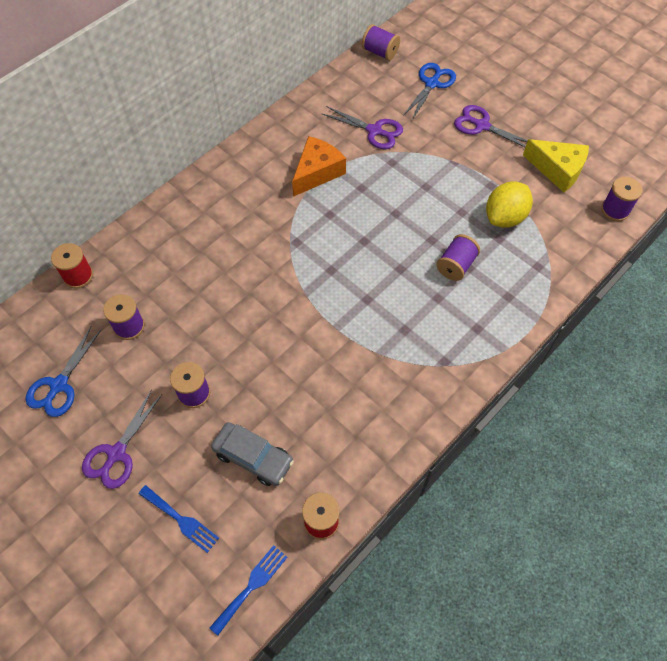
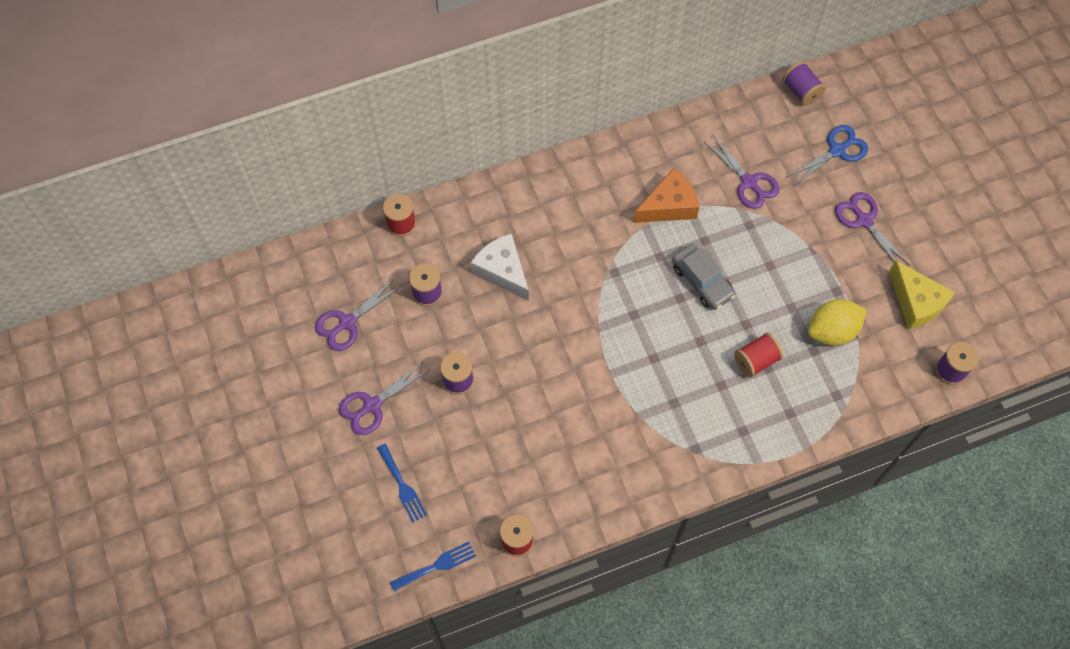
camera: 25 degrees right, 5 degrees up
(59, 386) = (347, 323): blue scissors -> purple scissors
(193, 280) = (502, 271): none -> white cheese
(253, 457) = (484, 460): grey car -> grey car (702, 281)
(456, 265) = (756, 360): purple spool -> red spool

